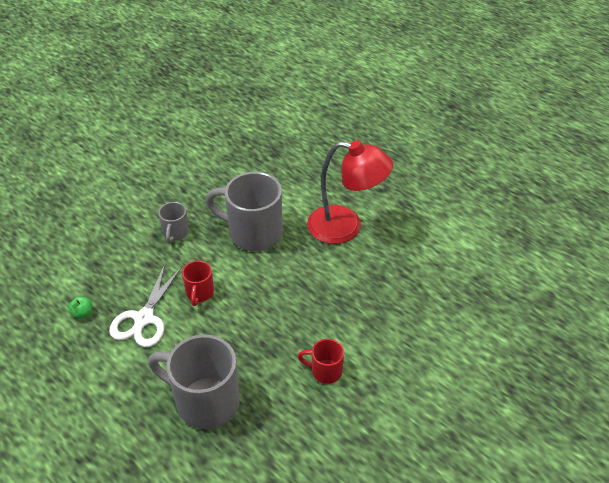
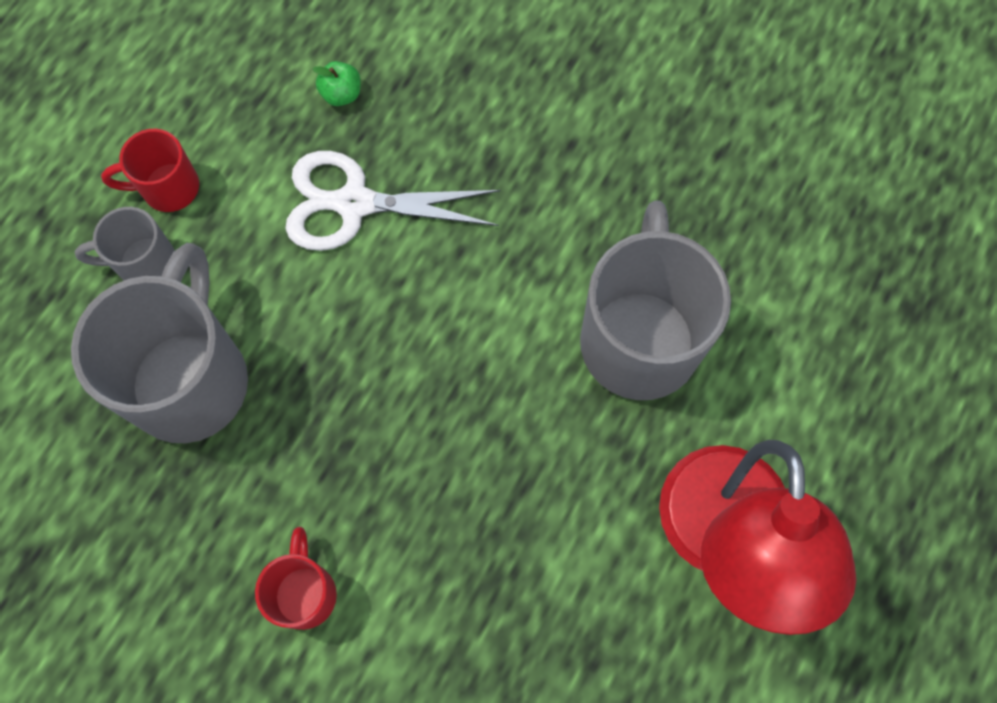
camera: 75 degrees right, 25 degrees up
(175, 233) = (589, 181): grey mug -> grey mug (144, 263)
(199, 293) = (442, 283): red mug -> red mug (168, 188)

